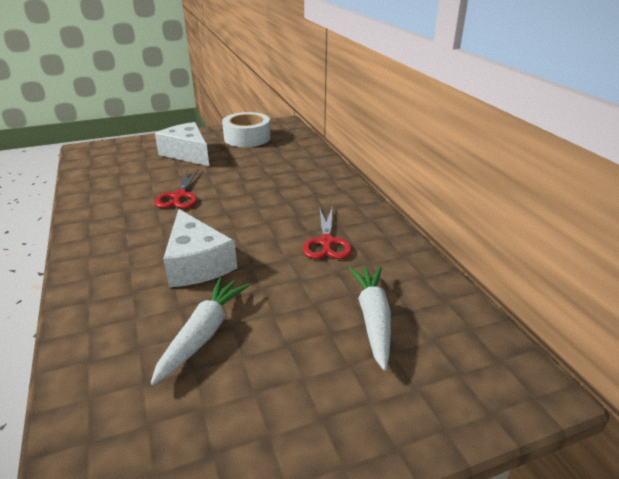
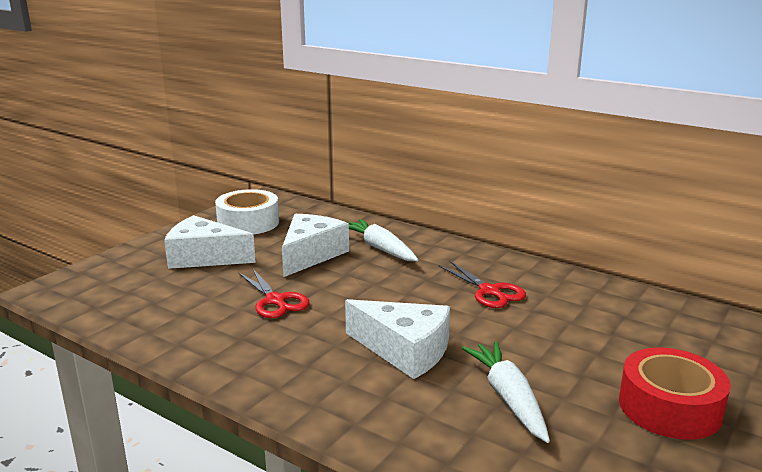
camera: 35 degrees left, 10 degrees down
(249, 171) = (311, 255): none -> white cheese
(312, 413) = (669, 407): none -> red tape
(373, 319) = (612, 332): white carrot -> white carrot (380, 248)

